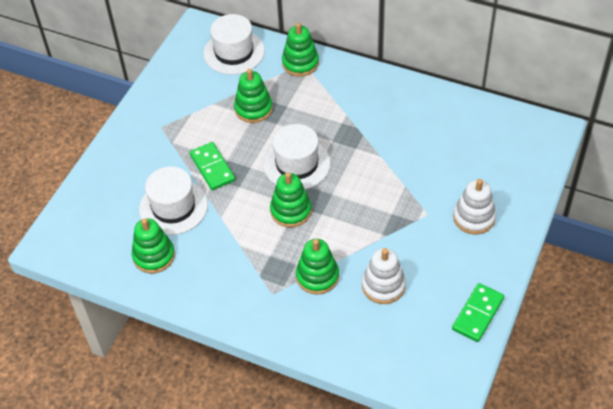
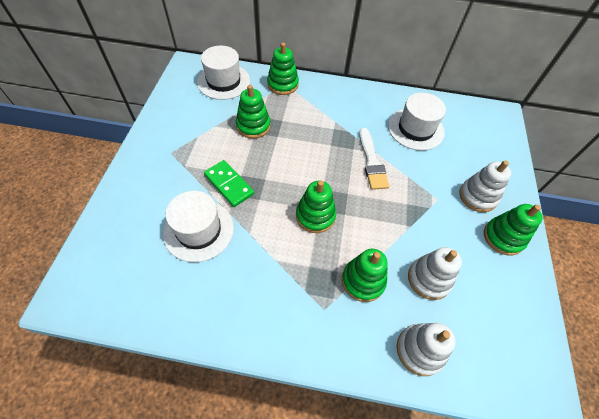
camera: 20 degrees left, 5 degrees up
(154, 256) = (188, 289): green stacking toy -> green stacking toy (503, 237)
(297, 164) = (306, 170): white hat -> white hat (415, 129)
(348, 340) = (420, 350): none -> white stacking toy
(371, 165) = (371, 162): none -> white brush
(477, 314) = (526, 292): green domino -> none

